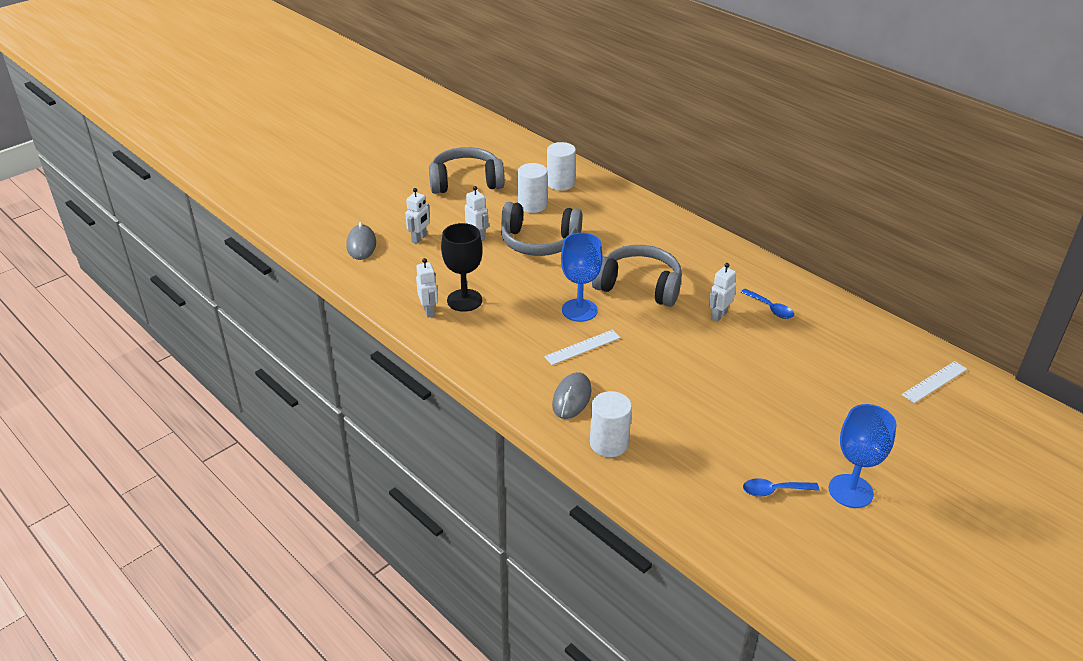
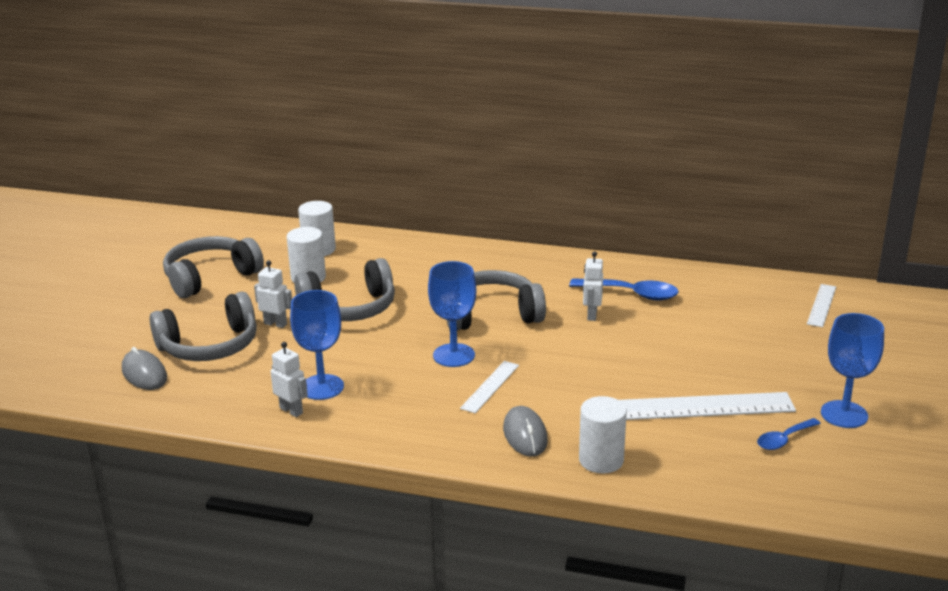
camera: 30 degrees left, 10 degrees down
(419, 238) = (209, 346): white robot -> grey headphones
(464, 300) = (322, 387): black goblet -> blue goblet
(733, 433) = (703, 406): none -> white ruler
(770, 308) = (631, 294): blue spoon -> blue spoon, size x1.60

